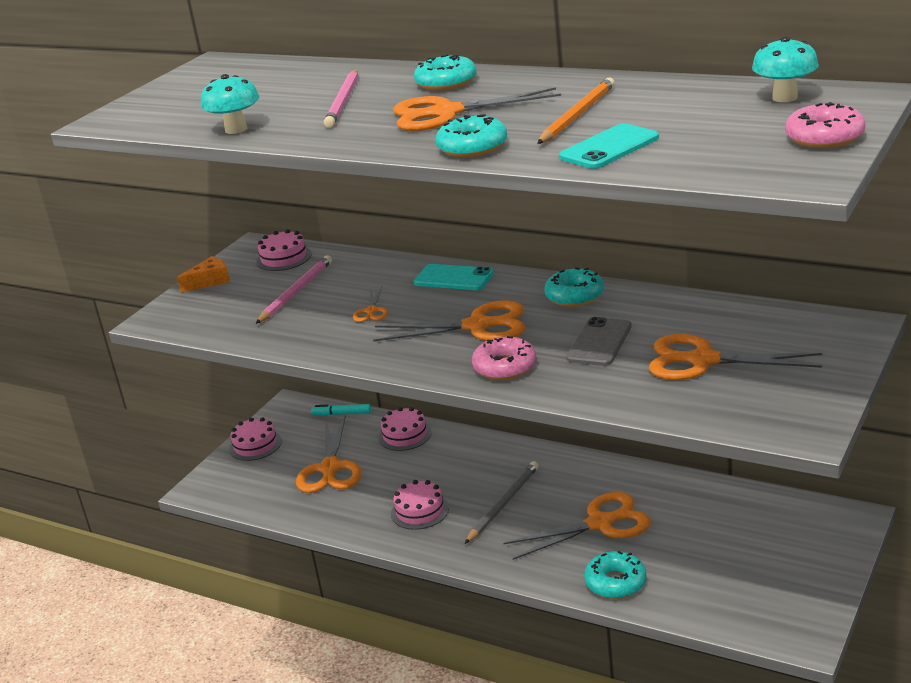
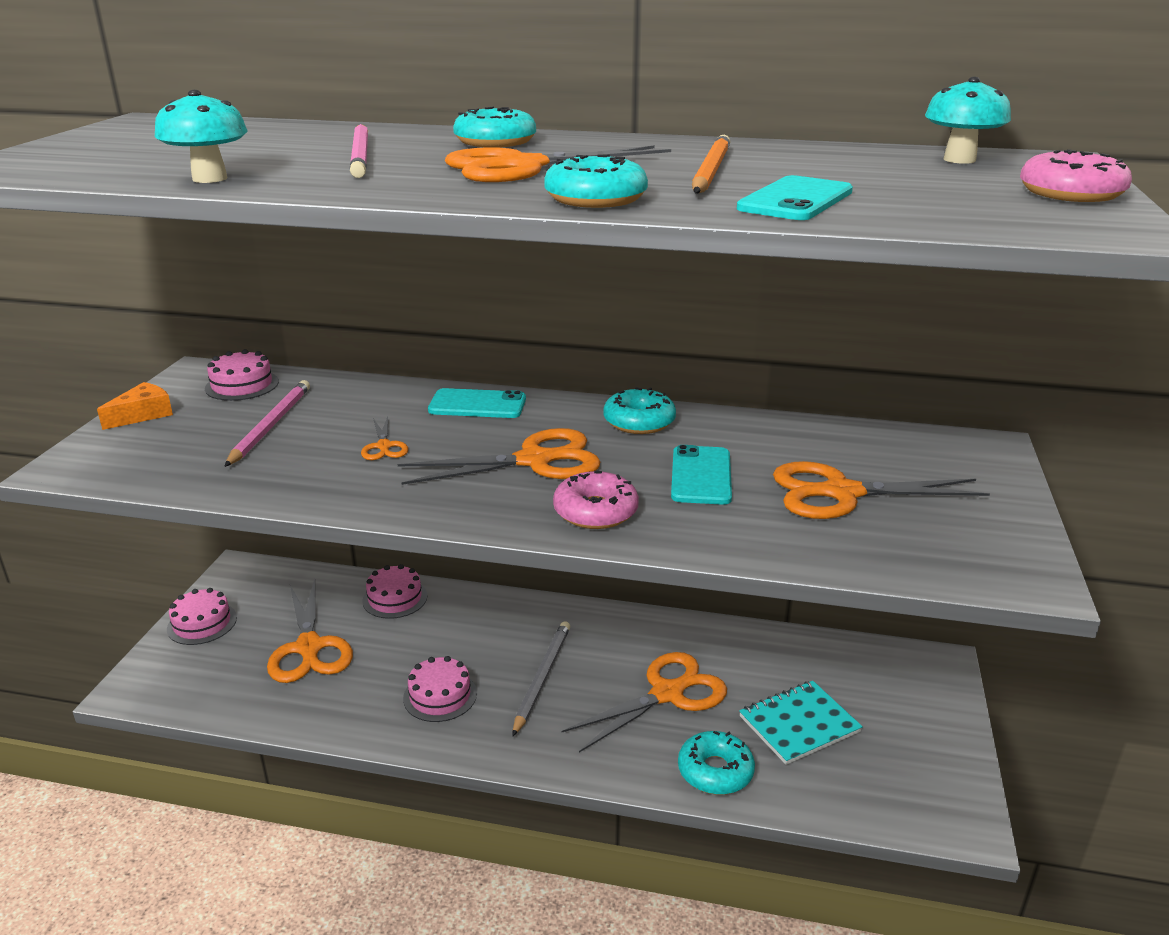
camera: 20 degrees left, 0 degrees up
(342, 414) = (309, 576): turquoise marker -> none
(599, 342) = (701, 476): grey phone -> turquoise phone
(700, 555) = (799, 724): none -> turquoise notebook

